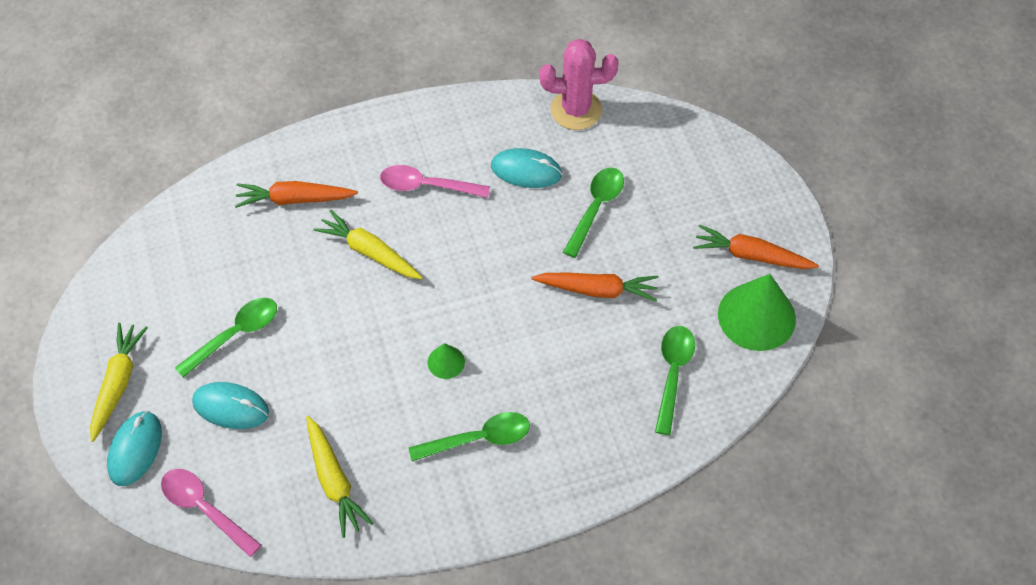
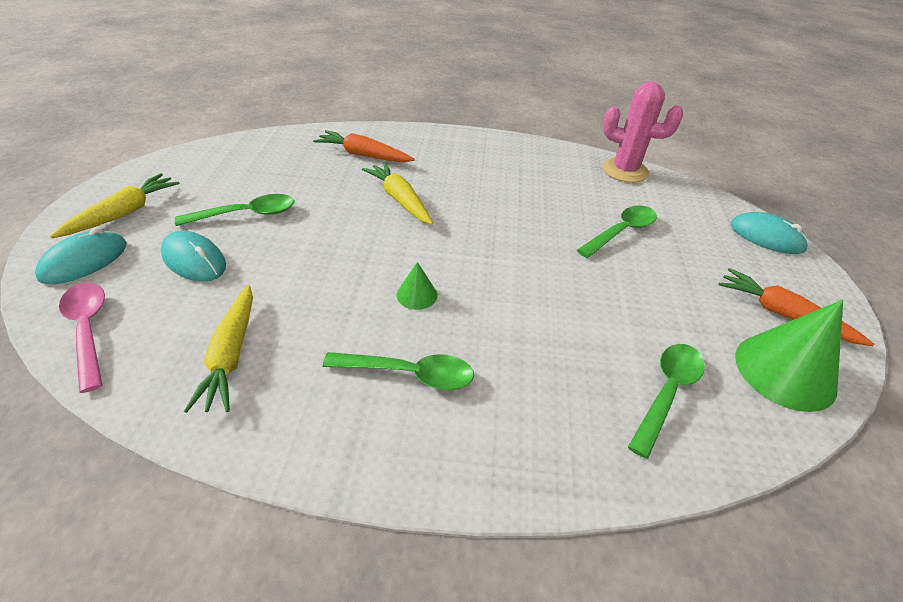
camera: 20 degrees right, 15 degrees down
(427, 186) = (474, 177): pink spoon -> none
(526, 170) = (565, 191): turquoise mouse -> turquoise mouse (766, 237)
(597, 290) = (601, 289): orange carrot -> none

